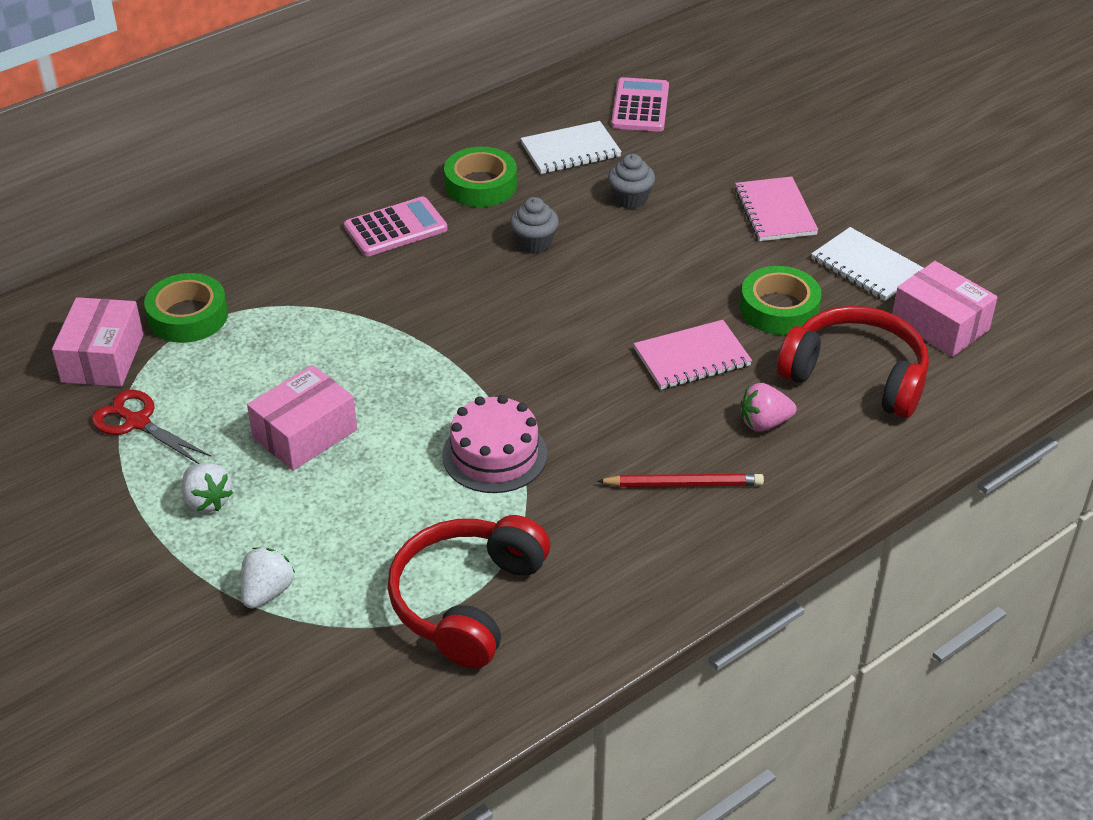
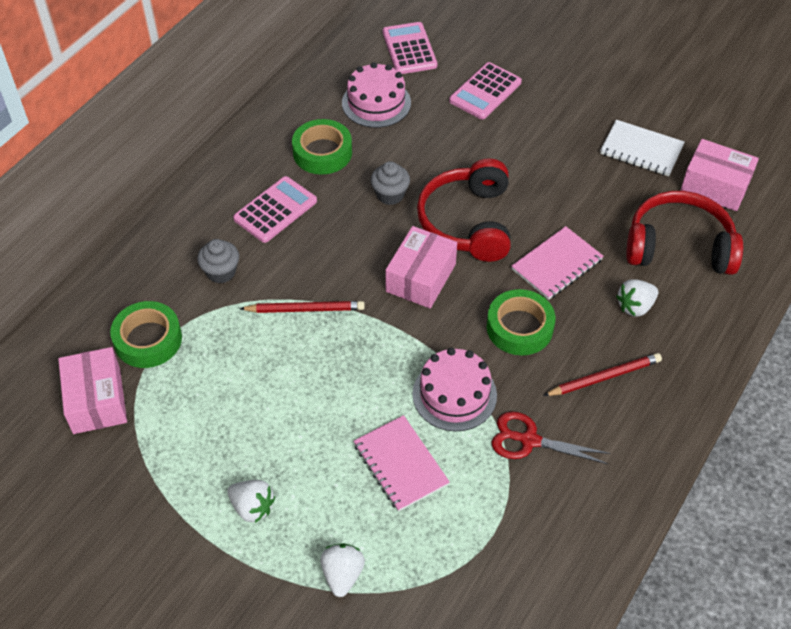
camera: 20 degrees left, 10 degrees up
(137, 422) = (157, 452): red scissors -> red scissors (529, 440)
(305, 434) = (299, 421): pink box -> pink box (421, 278)
(373, 330) = (305, 309): none -> red pencil
(467, 601) = (499, 531): red headphones -> red headphones (468, 222)
(570, 150) = (376, 103): white notebook -> pink cake
(630, 199) = (443, 135): grey cupcake -> grey cupcake (221, 272)
(706, 167) = (485, 92): none -> pink calculator
(764, 423) = (635, 306): pink strawberry -> white strawberry
(775, 212) = (554, 119): pink notebook -> pink notebook (400, 464)
(779, 309) = (598, 204): green tape -> green tape (519, 327)

